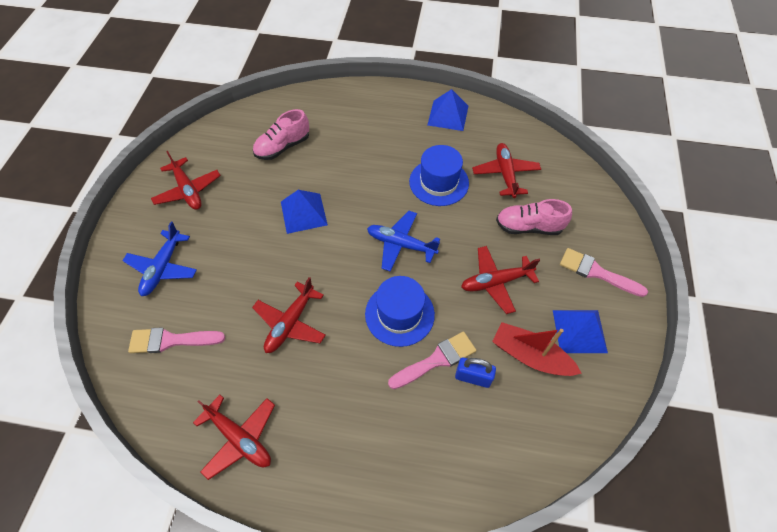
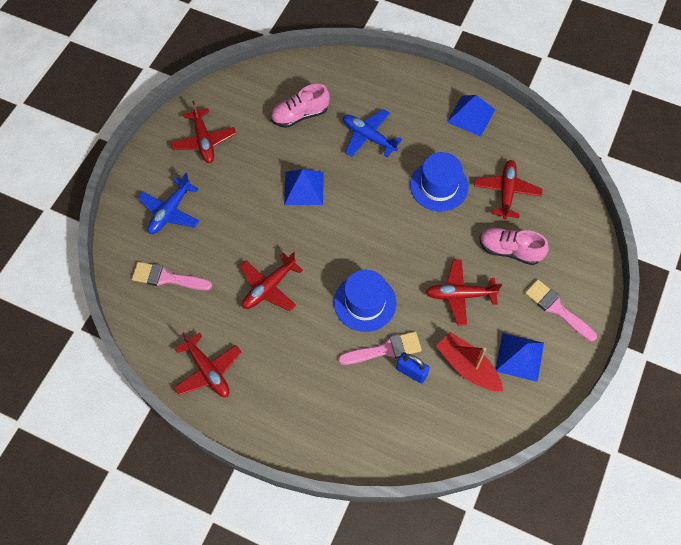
camera: 15 degrees right, 5 degrees up
(401, 244) = (384, 239): blue plane -> blue plane (368, 137)

